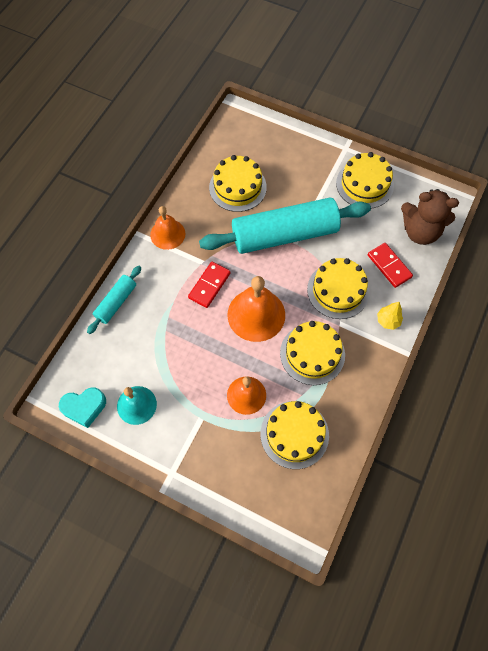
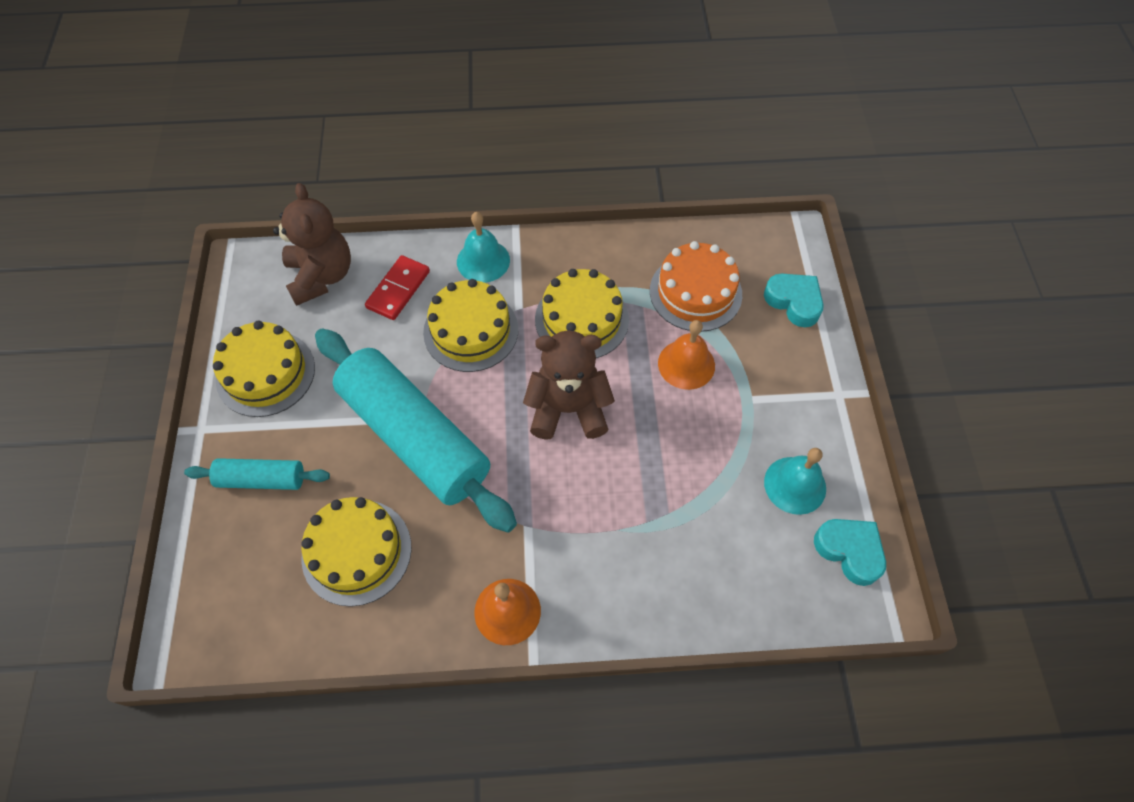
camera: 120 degrees left, 5 degrees down
(116, 302) = (674, 613): turquoise rolling pin -> turquoise rolling pin (262, 479)
(209, 285) = (561, 494): red domino -> none
(251, 494) = (794, 302): none -> turquoise heart
(256, 314) = (568, 409): orange bell -> brown teddy bear
(294, 434) = (695, 292): yellow cake -> orange cake
(388, 321) = (483, 261): yellow tree -> turquoise bell

